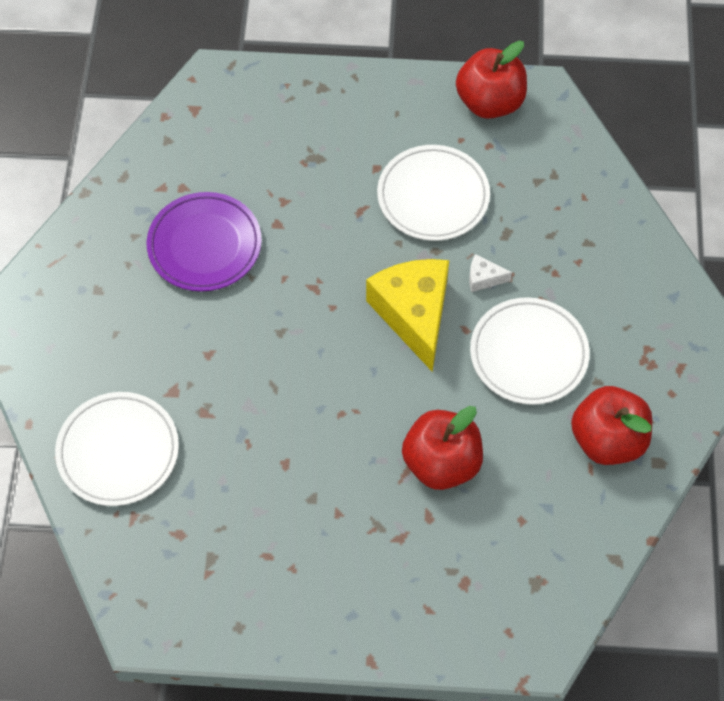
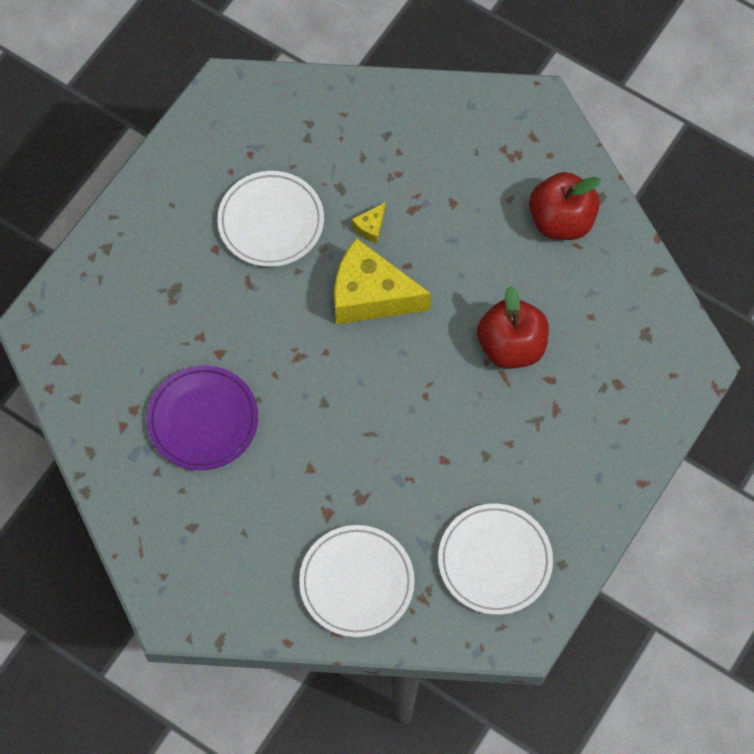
camera: 60 degrees left, 5 degrees up
(483, 278) = (370, 227): white cheese -> yellow cheese
(490, 102) = (209, 130): red apple -> none
(528, 354) = (457, 233): white plate -> white plate (495, 561)

